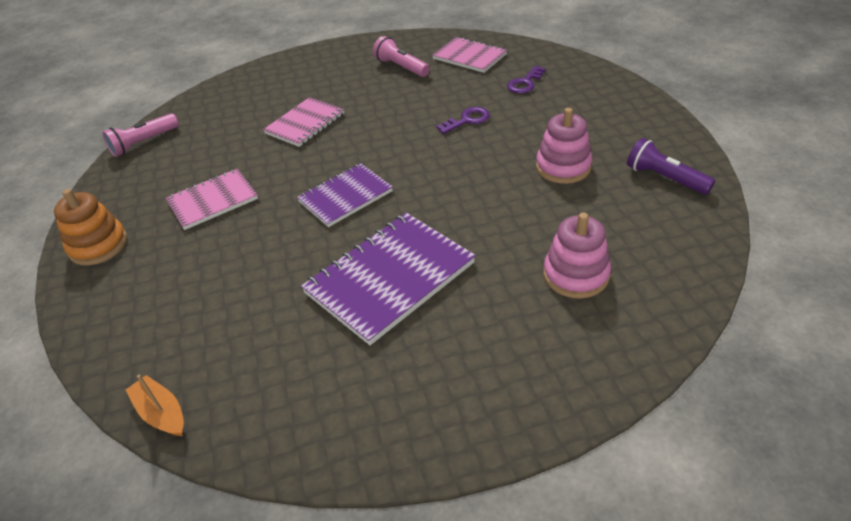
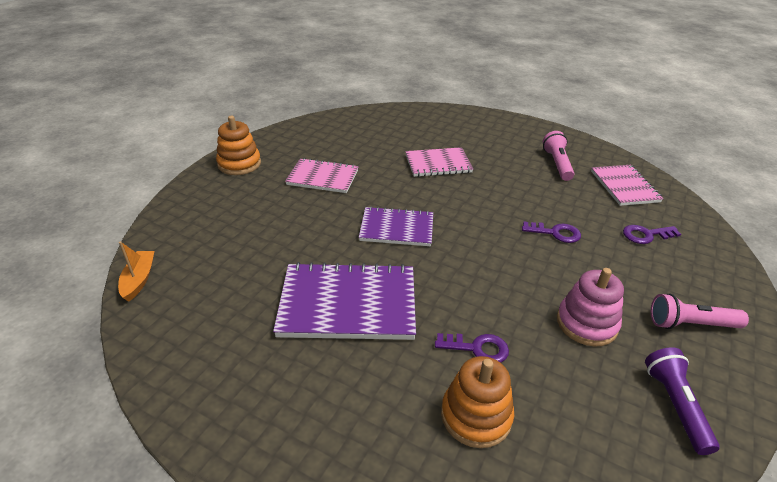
camera: 40 degrees right, 5 degrees down
(143, 143) = (336, 120): pink flashlight -> pink flashlight (690, 324)
(521, 234) = (477, 348): none -> purple key
(576, 275) = (476, 416): pink stacking toy -> orange stacking toy

